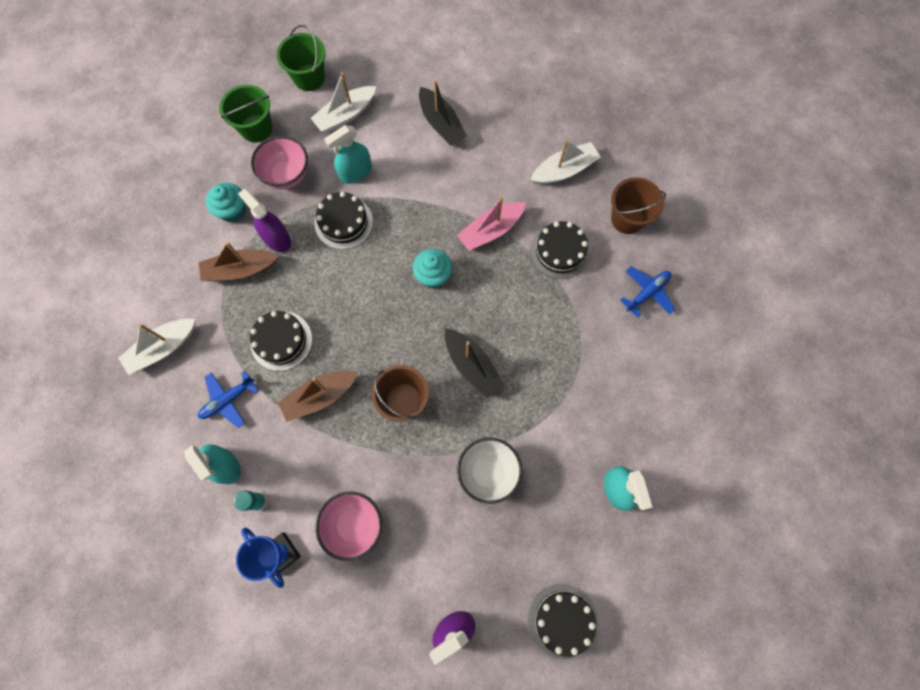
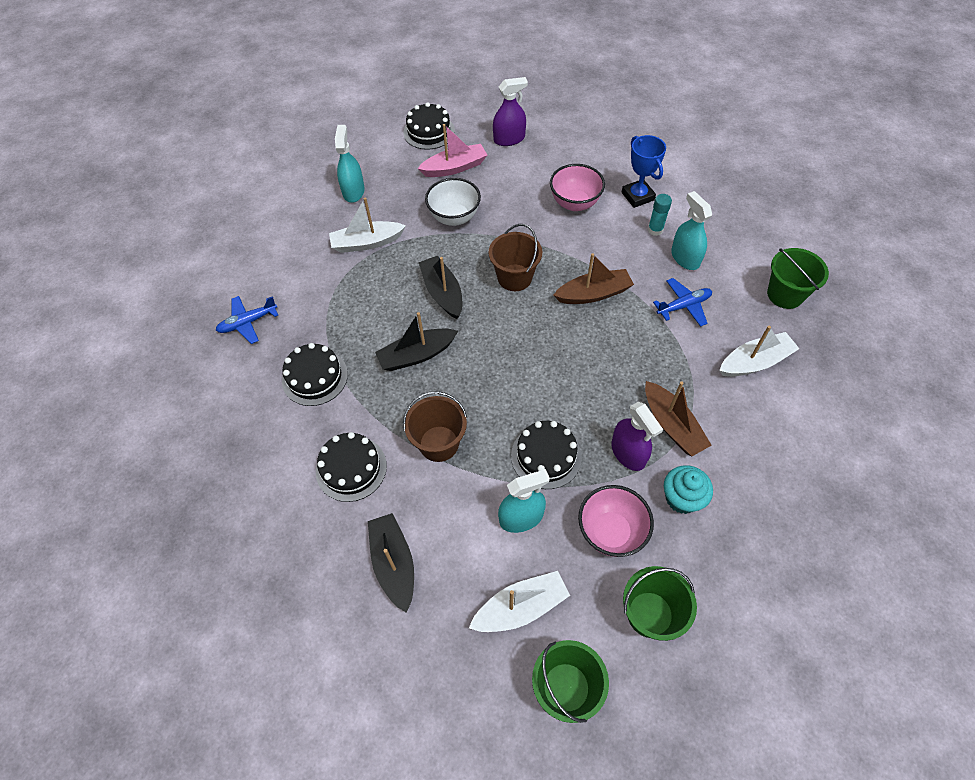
camera: 165 degrees left, 15 degrees down
(123, 436) = (785, 294): none -> green bucket
(240, 270) = (672, 425): brown boat -> brown boat turned 60 degrees clockwise
(281, 341) = (628, 347): black cake -> black cake (351, 468)
(433, 276) = (457, 378): turquoise cupcake -> none
(476, 291) = (416, 355): none -> black boat
(490, 230) = (379, 413): pink boat -> pink boat (455, 167)
(564, 170) = (267, 466): white boat -> white boat (367, 243)
(627, 219) = (226, 396): brown bucket -> brown bucket (439, 443)

